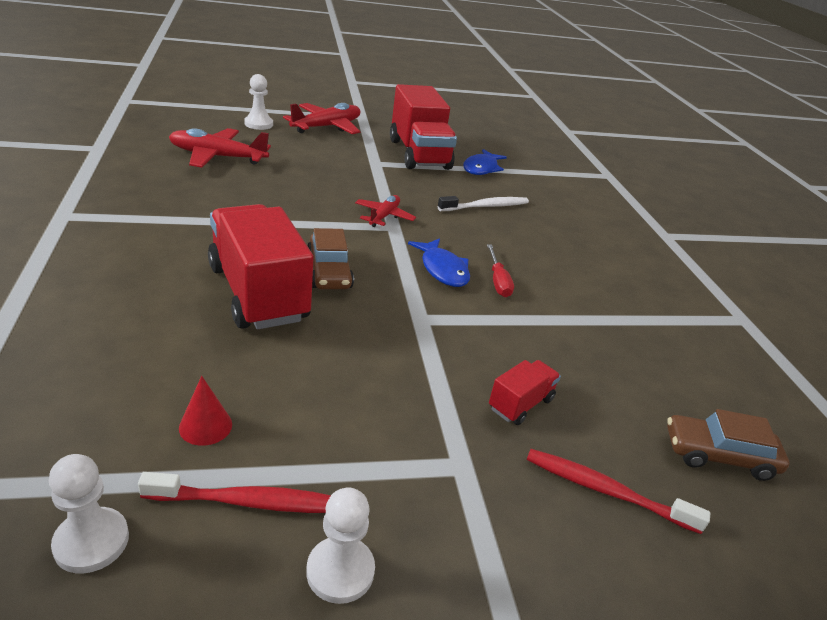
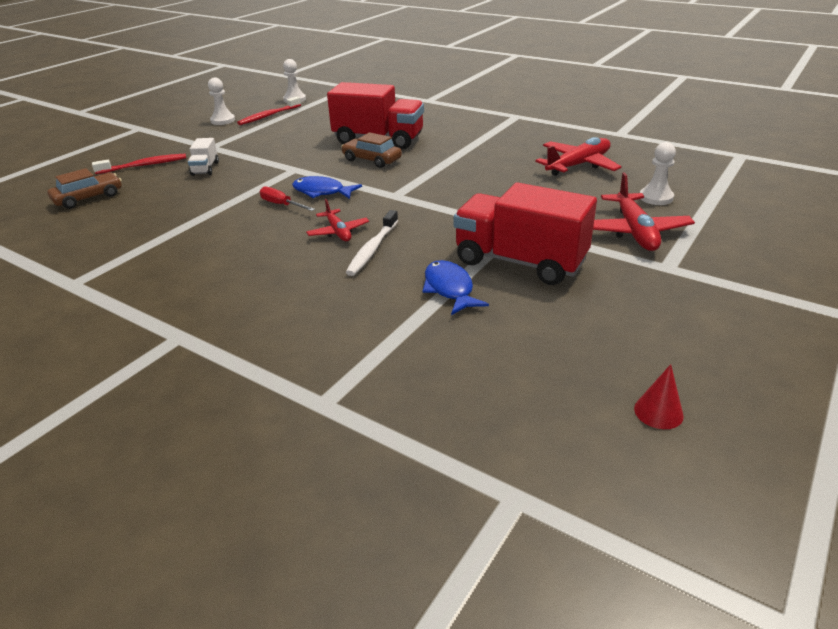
camera: 140 degrees right, 0 degrees up
(205, 426) = (311, 116): red cone -> red cone (658, 412)
(384, 216) = (413, 197): red plane -> red plane (338, 232)
(520, 404) = (205, 169): red truck -> white truck

